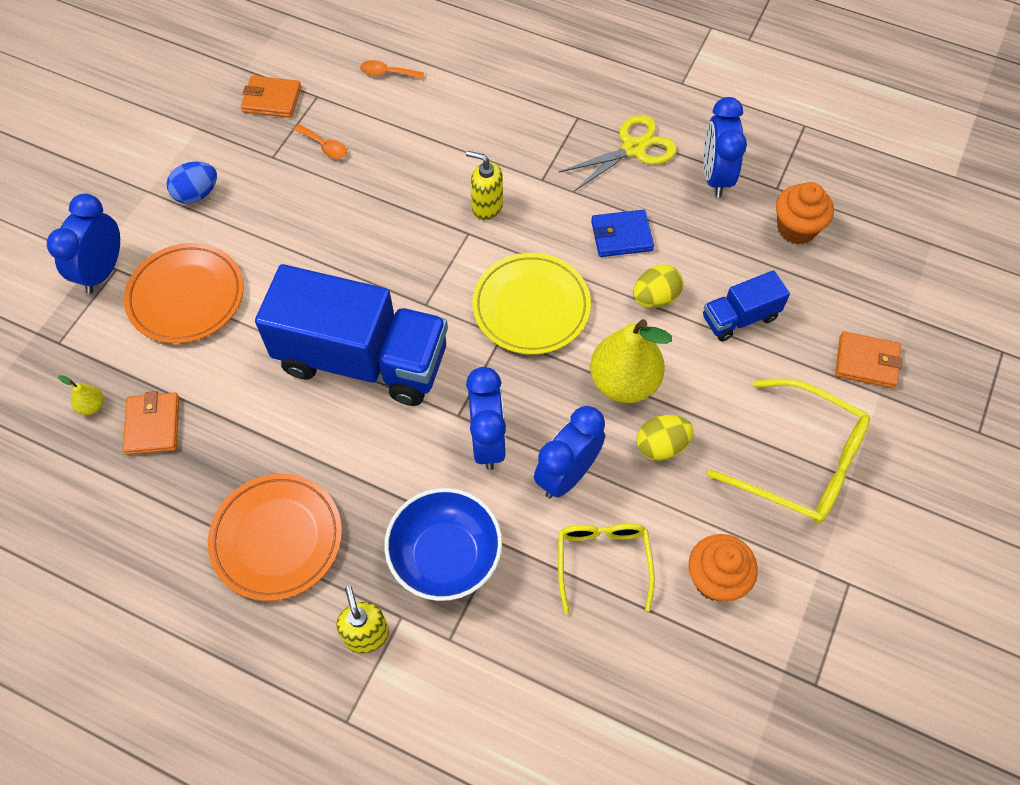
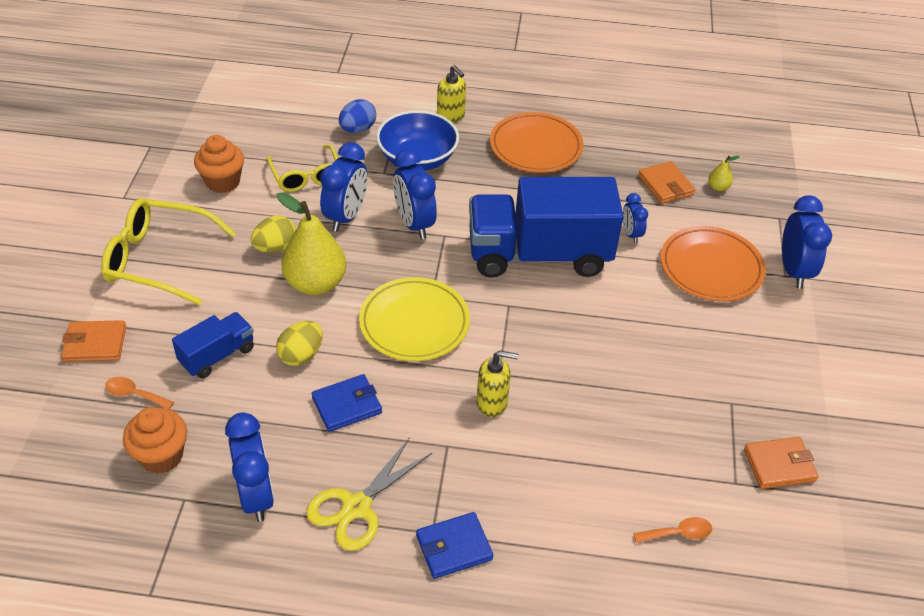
camera: 160 degrees right, 15 degrees down
(197, 194) = (772, 350): blue egg -> blue egg (357, 129)
(242, 362) = (631, 234): none -> blue clock
(325, 146) = (688, 426): orange spoon -> orange spoon (134, 394)
(564, 103) = (454, 547): none -> blue wallet

